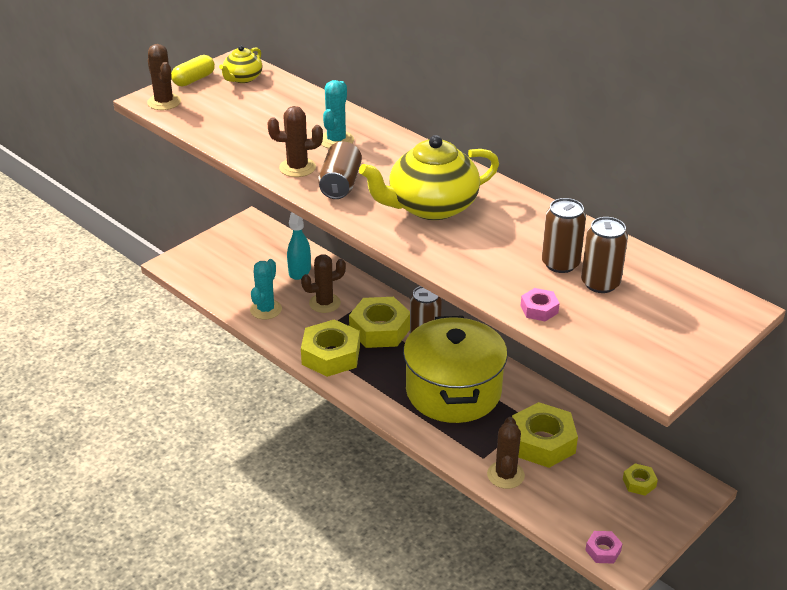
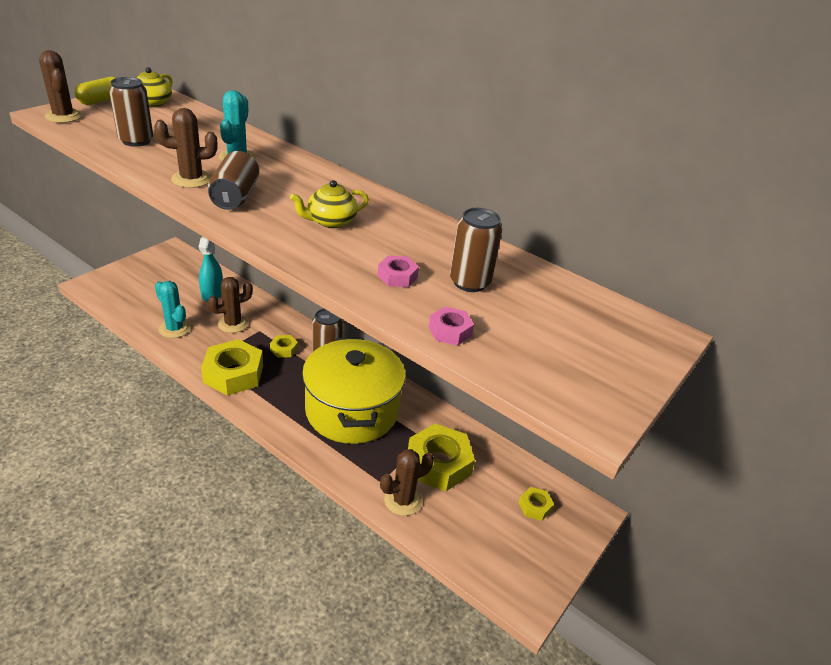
camera: 10 degrees left, 0 degrees up
(266, 309) = (174, 329): turquoise cactus -> turquoise cactus turned 60 degrees counterclockwise
(380, 329) = (284, 349): yellow nut -> yellow nut, size x0.47
(431, 207) = (330, 221): yellow teapot -> yellow teapot, size x0.52
(505, 475) = (403, 500): brown cactus -> brown cactus turned 60 degrees clockwise
(600, 283) = (514, 304): brown can -> brown can (136, 141)
(603, 550) = (505, 587): pink nut -> pink nut (397, 276)

